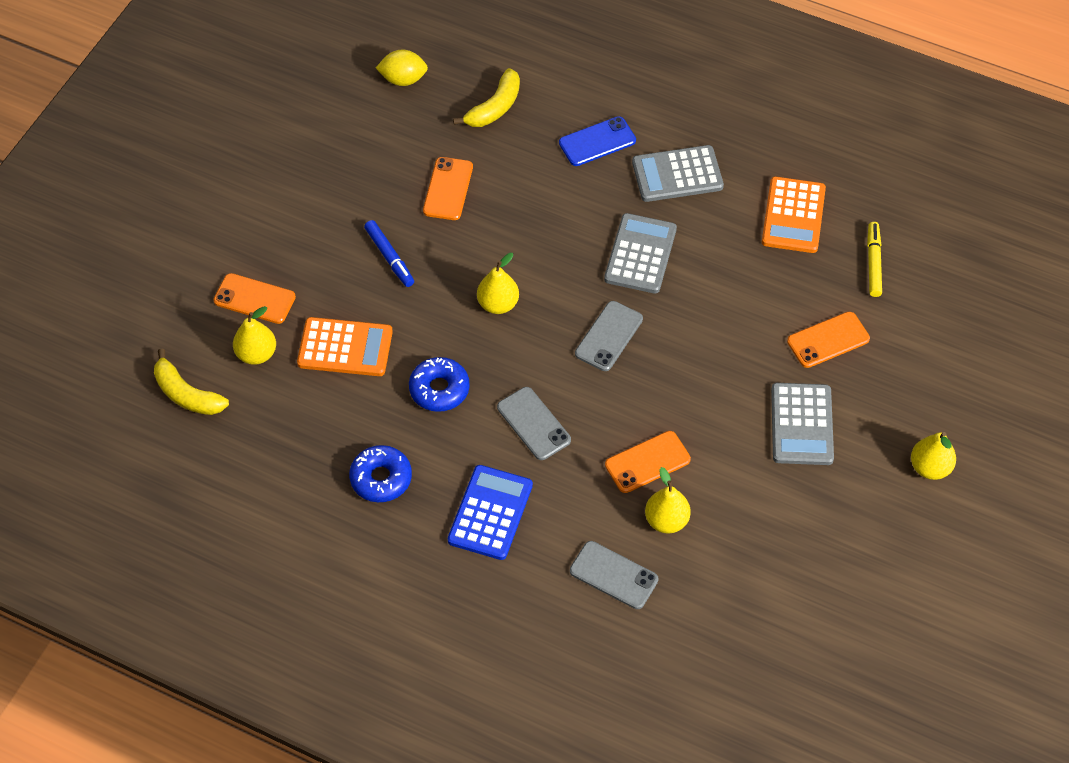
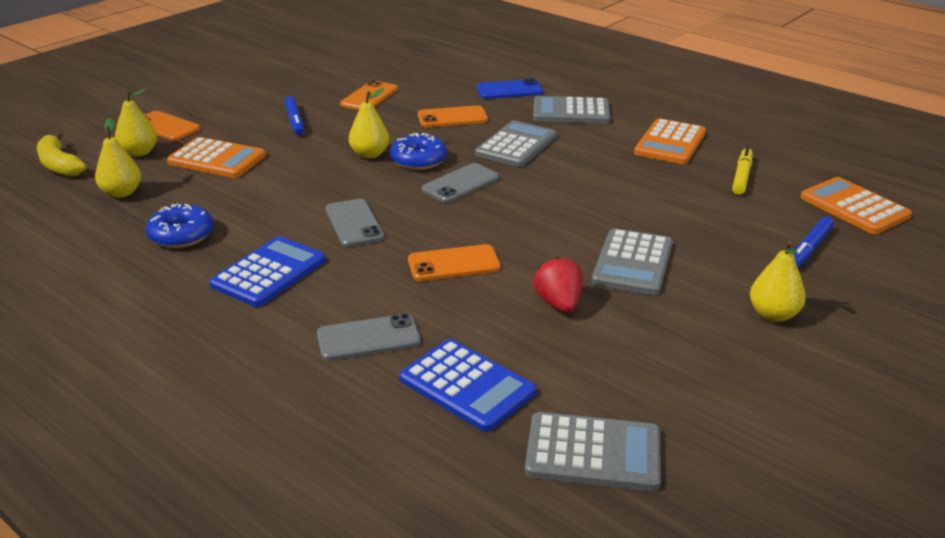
camera: 15 degrees right, 25 degrees down
(403, 79) = (371, 50): yellow lemon -> none
(439, 389) = (280, 192): blue donut -> blue donut (418, 160)
(495, 107) = (434, 68): yellow banana -> none
(613, 575) = (368, 338): grey phone -> grey phone turned 60 degrees counterclockwise
(666, 520) = (451, 307): yellow pear -> yellow pear (122, 193)
(712, 610) = (467, 386): none -> blue calculator
(754, 495) = (559, 303): none -> red strawberry
(825, 655) = (593, 453): none -> grey calculator
(828, 340) = (680, 214): orange phone -> orange phone (452, 118)
(949, 368) = (809, 249): none -> blue marker
(982, 292) = (854, 207): none -> orange calculator

